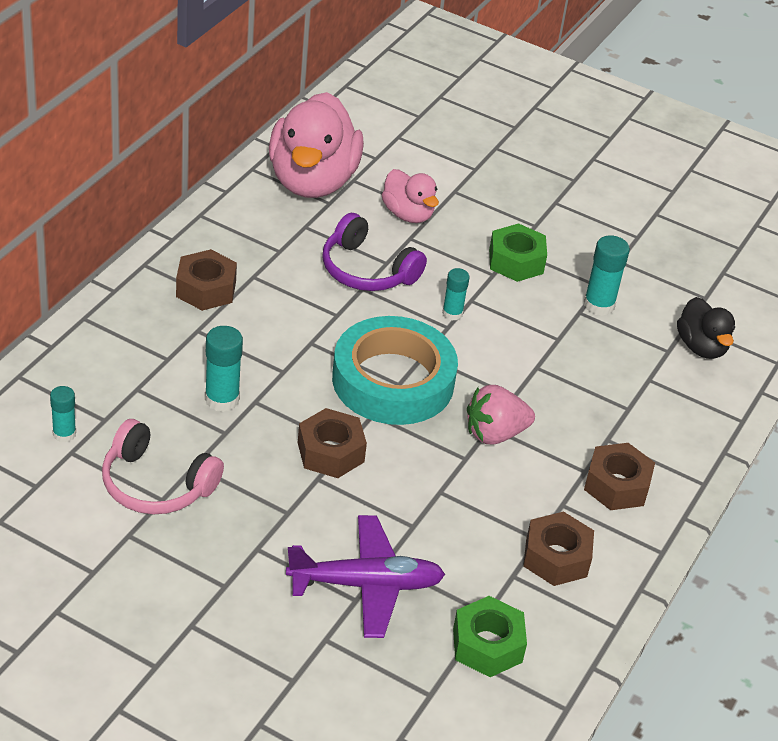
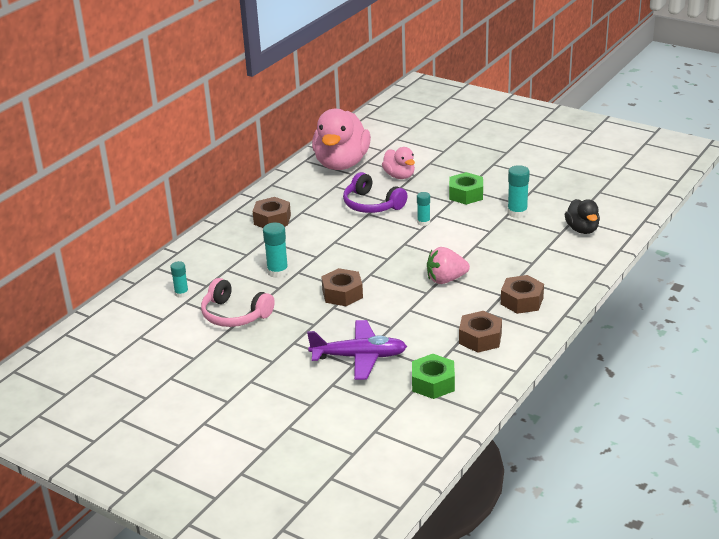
camera: 10 degrees right, 10 degrees down
(393, 380) = (384, 257): turquoise tape -> none

